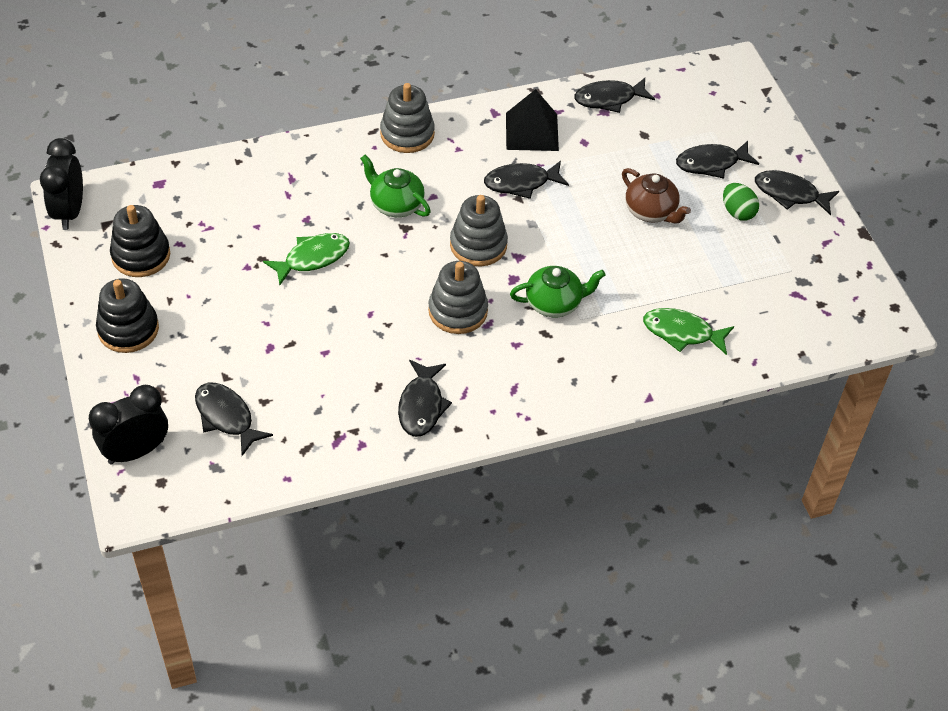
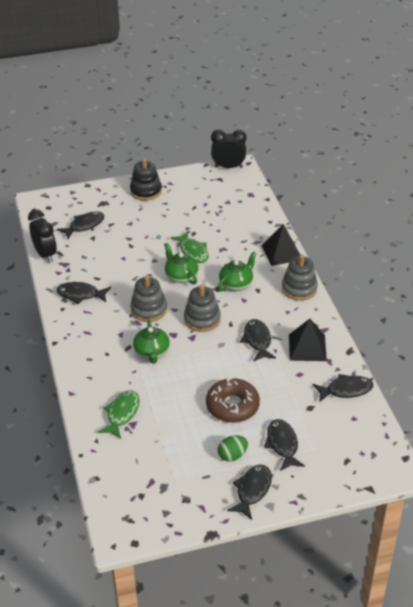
camera: 95 degrees right, 10 degrees down
(136, 451) = (68, 199): black clock -> black clock (45, 254)
(141, 255) = (197, 192): black stacking toy -> none
(320, 150) = (282, 252): none -> black pyramid
(375, 272) = (181, 276): none -> green teapot
(609, 99) = (346, 390): black fish -> black fish turned 90 degrees clockwise
(651, 211) = (232, 406): brown teapot -> brown donut

